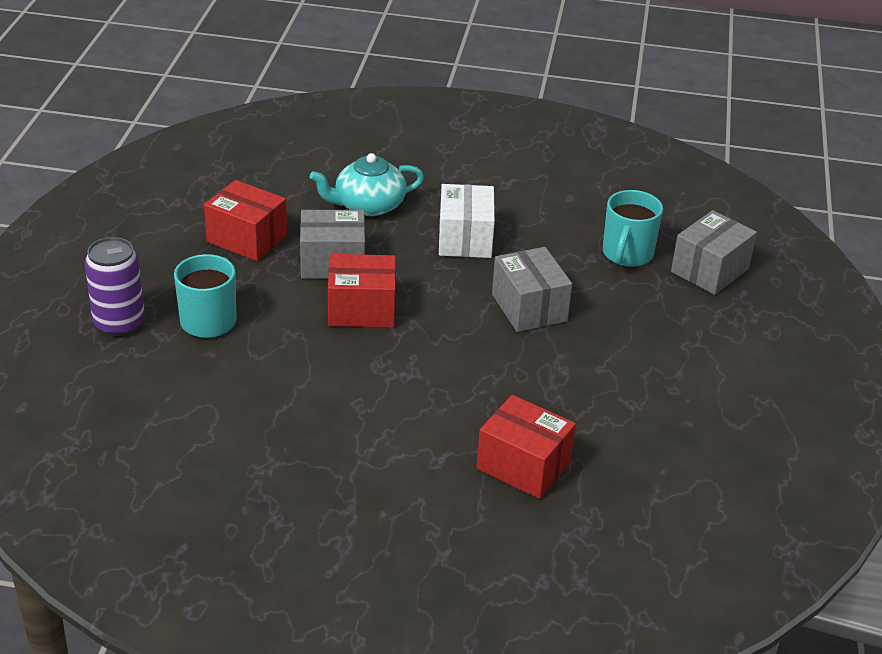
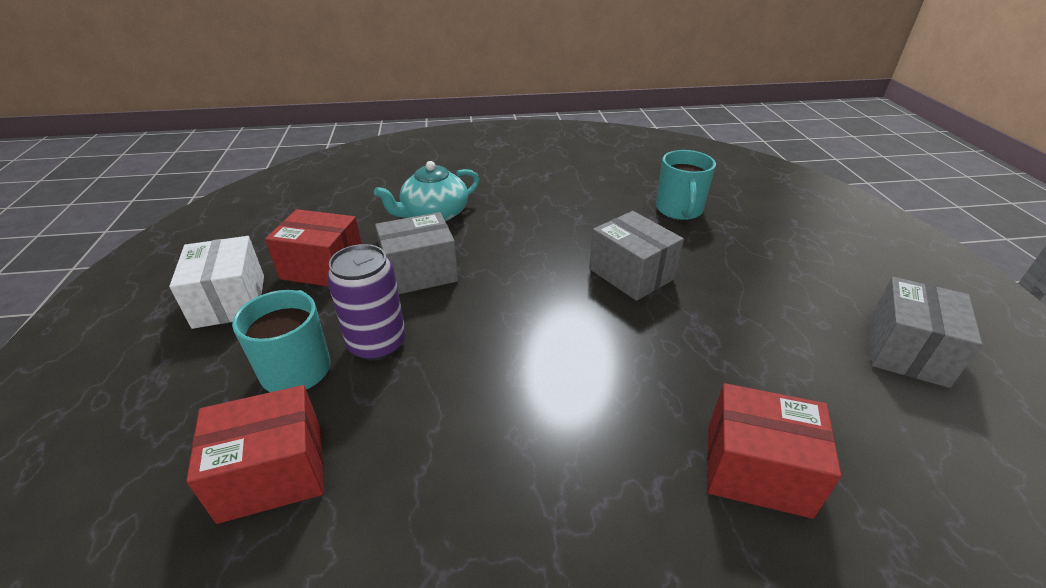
camera: 15 degrees left, 0 degrees up
(119, 323) = (178, 401): purple can -> purple can (377, 344)
(361, 309) = (469, 314): red box -> red box (272, 473)
(465, 239) = (535, 225): white box -> white box (229, 301)
(709, 270) = (753, 209): grey box -> grey box (906, 351)

